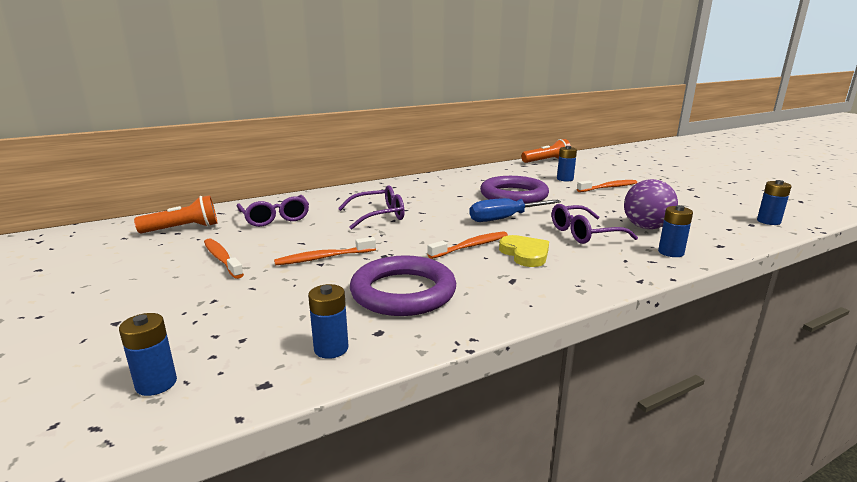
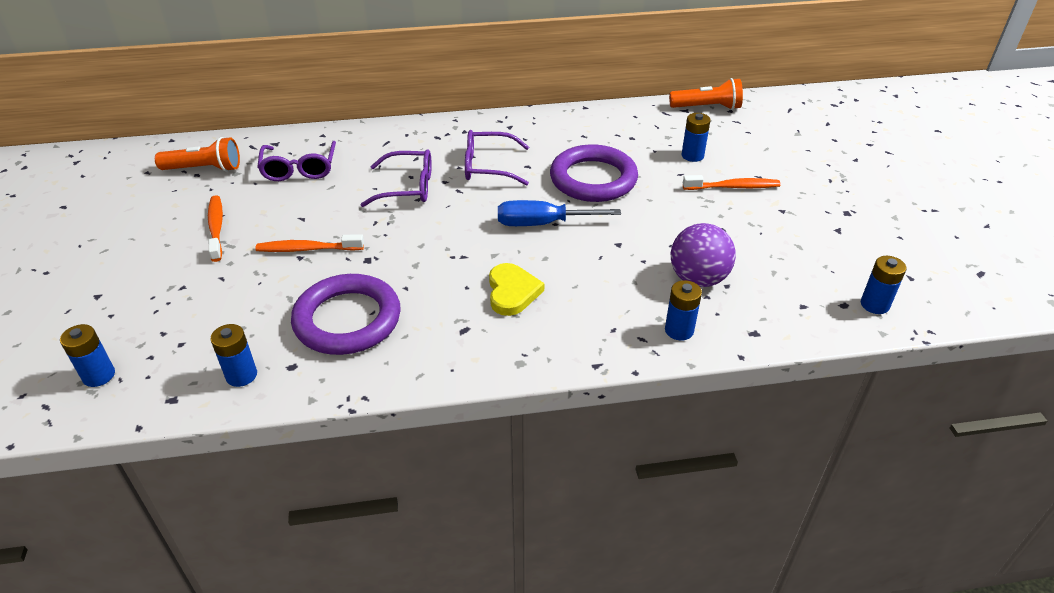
camera: 20 degrees right, 20 degrees up
(471, 246) = (465, 265): orange toothbrush -> none
(584, 233) = (610, 273): purple glasses -> purple glasses (488, 166)

